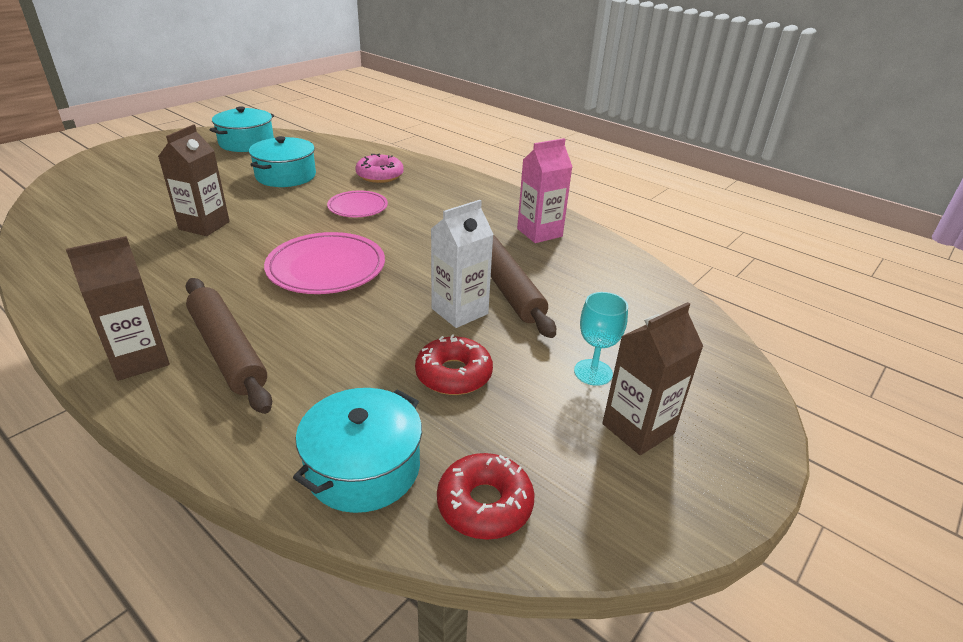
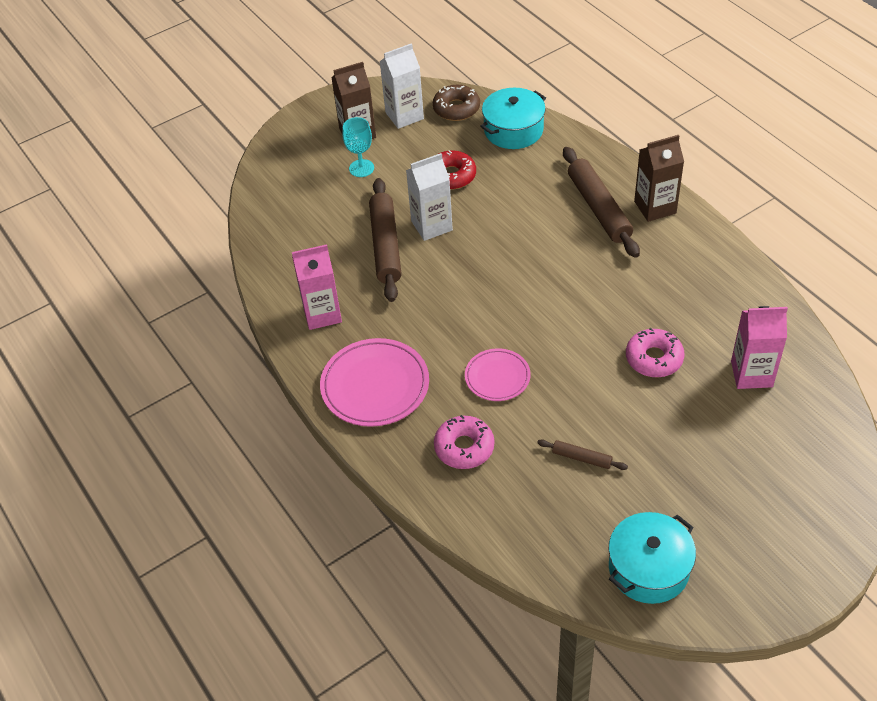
camera: 160 degrees left, 15 degrees up
(109, 222) = (751, 374): none -> pink carton
(204, 225) = (654, 358): brown carton -> pink donut
(286, 176) = (581, 458): turquoise pot -> brown rolling pin
(326, 268) = (532, 283): pink plate -> pink plate (375, 386)
(484, 504) = (456, 108): red donut -> brown donut
(577, 474) = (404, 116): none -> white carton

